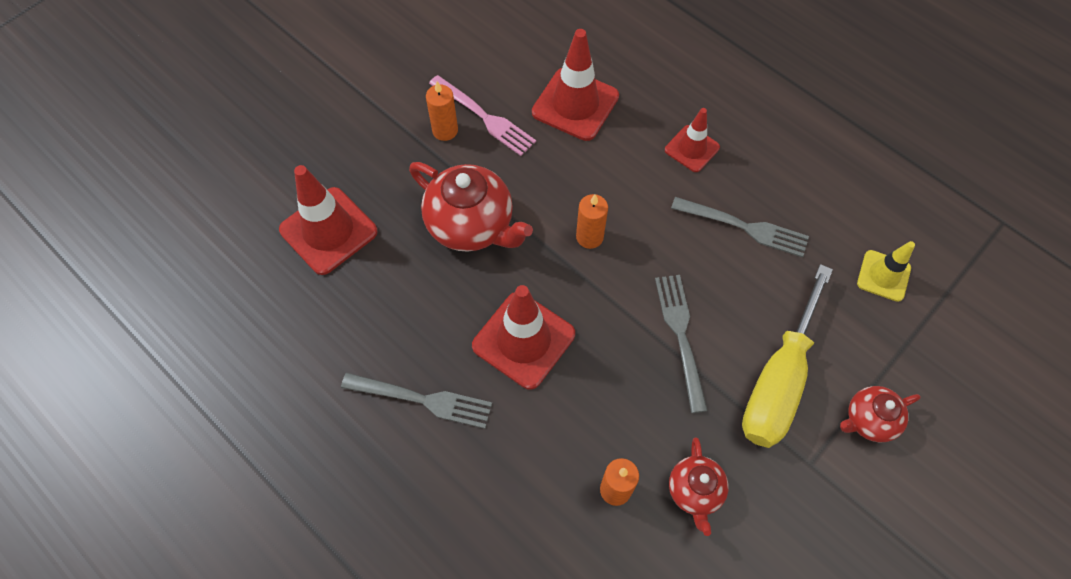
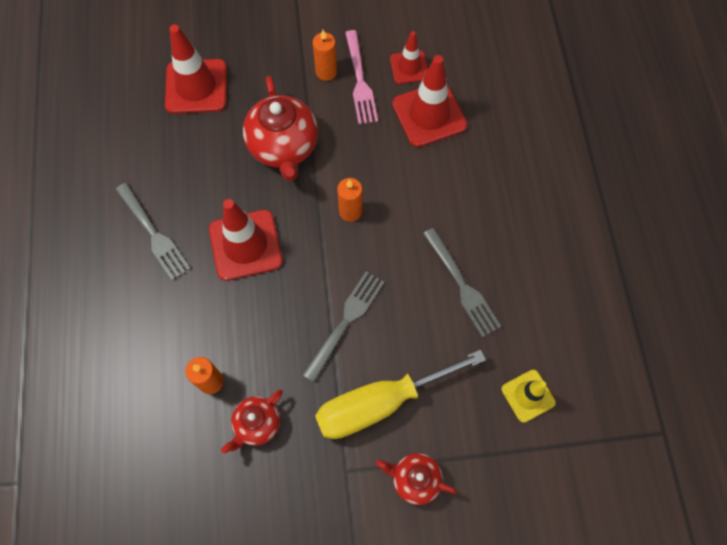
camera: 40 degrees right, 5 degrees up
(692, 149) = (480, 204): red traffic cone -> red traffic cone (409, 67)

